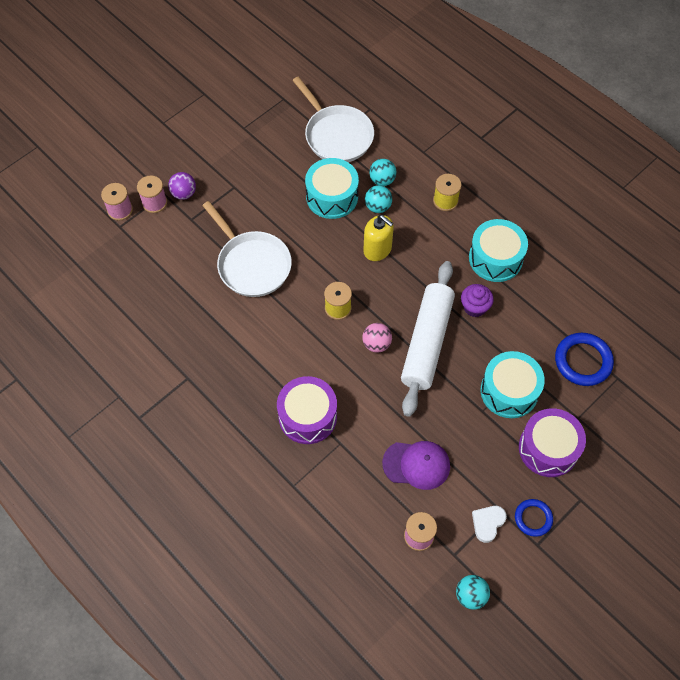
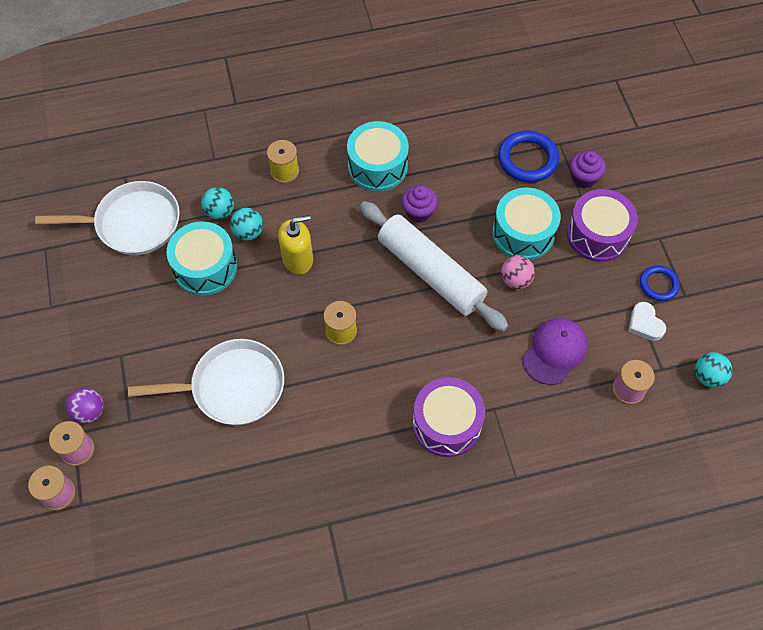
camera: 60 degrees left, 0 degrees up
(376, 344) = (404, 317): pink ball -> pink ball (515, 280)
(596, 412) = (583, 178): none -> purple cupcake

